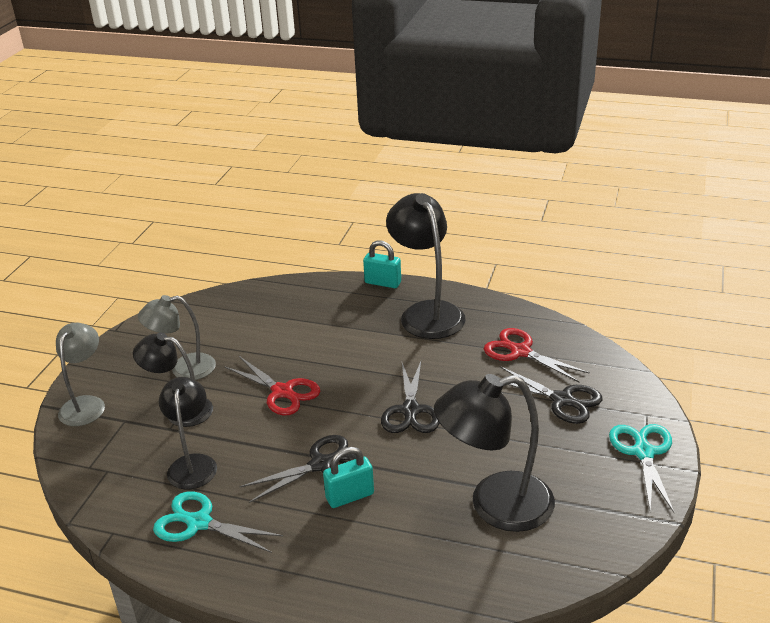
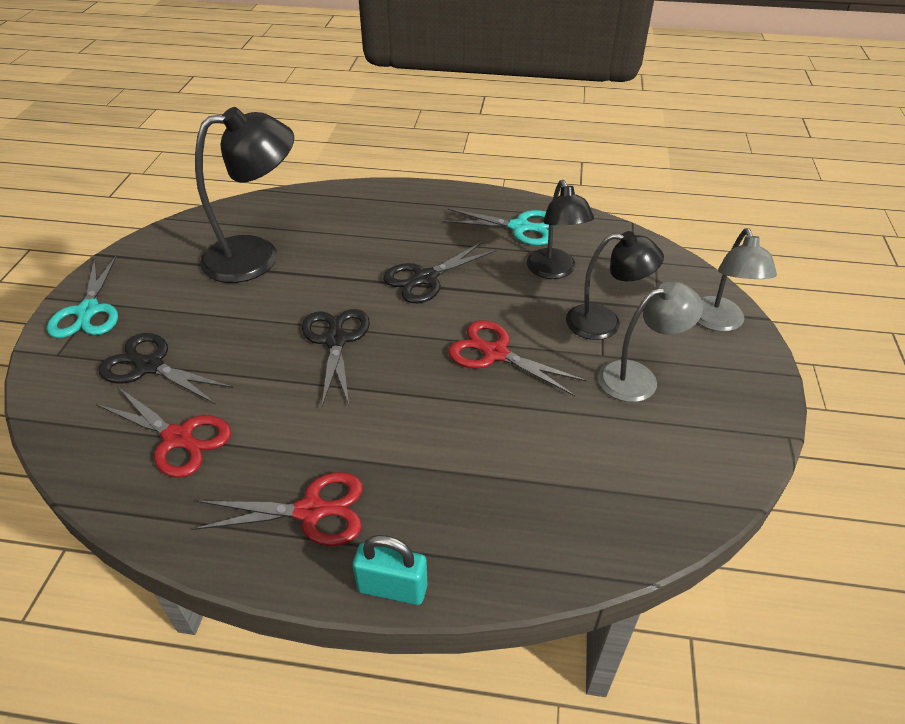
camera: 170 degrees right, 10 degrees up
(350, 496) = (391, 254): turquoise padlock -> none
(427, 312) = (311, 511): black lamp -> red scissors

